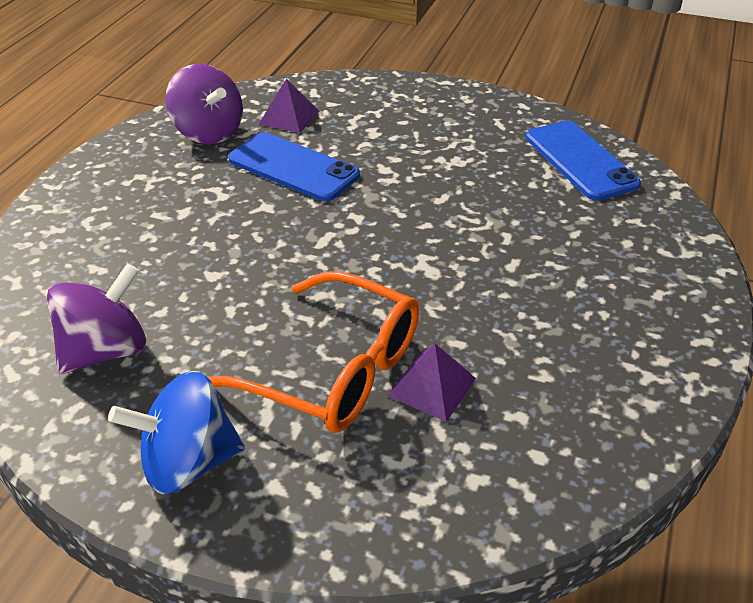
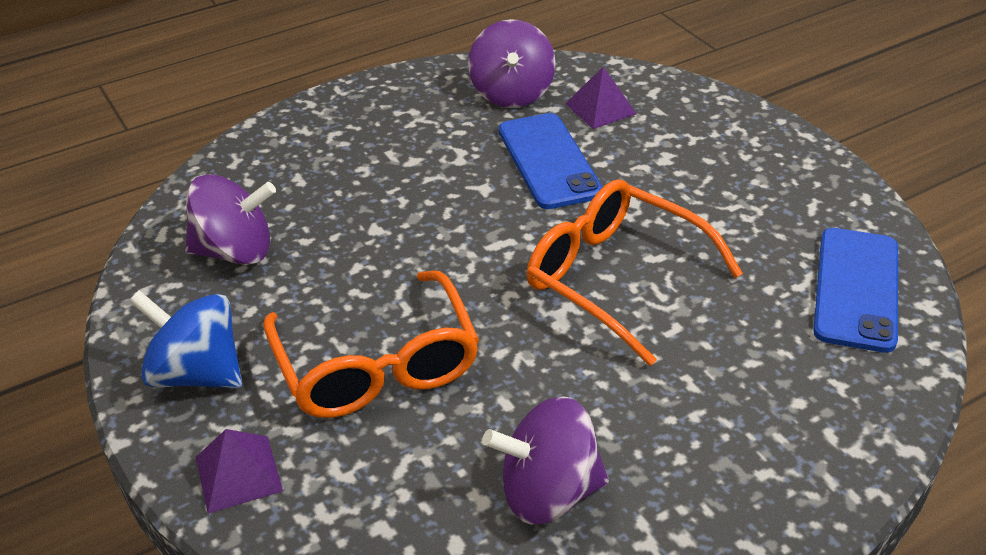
camera: 40 degrees right, 0 degrees up
(432, 223) = (615, 278): none -> orange glasses
(432, 386) = (437, 427): purple pyramid -> purple pyramid (238, 473)
(555, 383) = (548, 492): none -> purple spinning top

